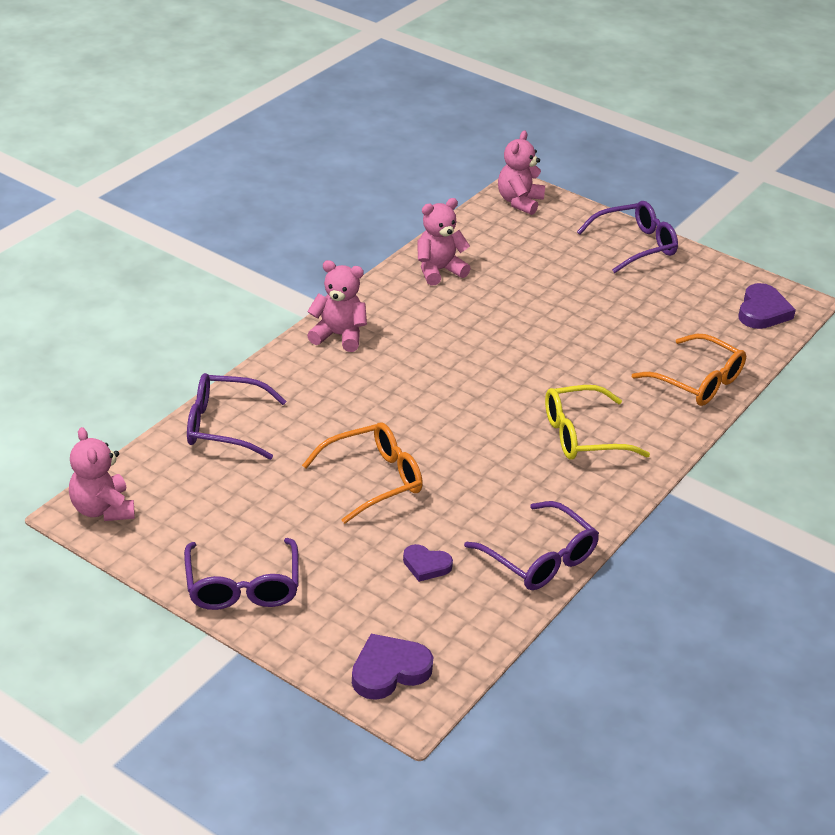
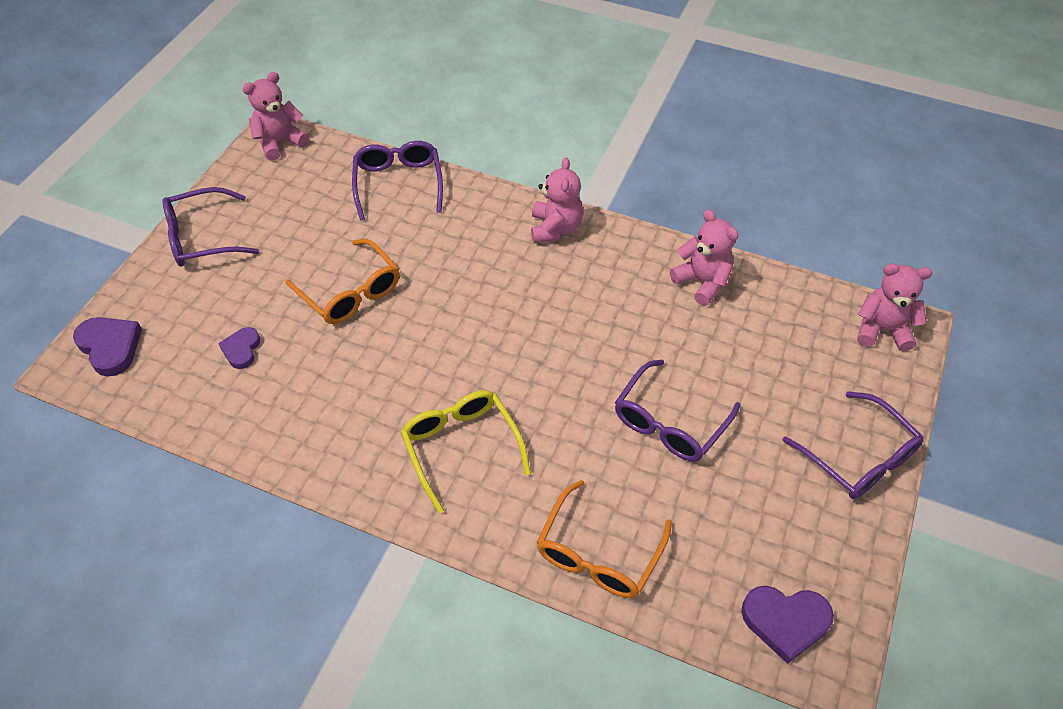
camera: 80 degrees right, 15 degrees up
(539, 558) = (262, 434): purple glasses -> purple glasses (670, 422)

